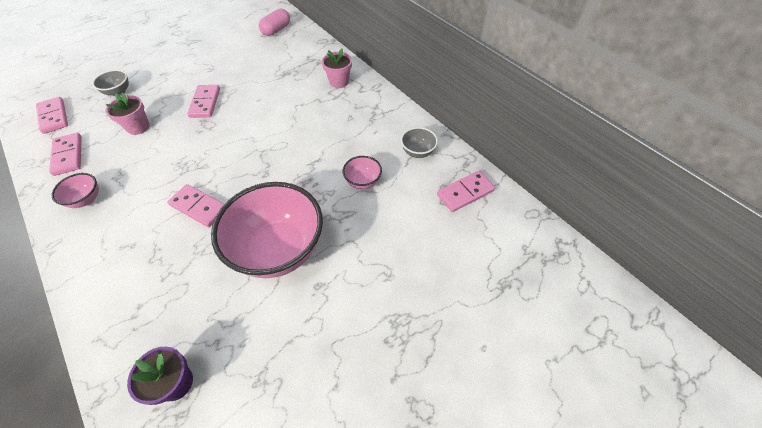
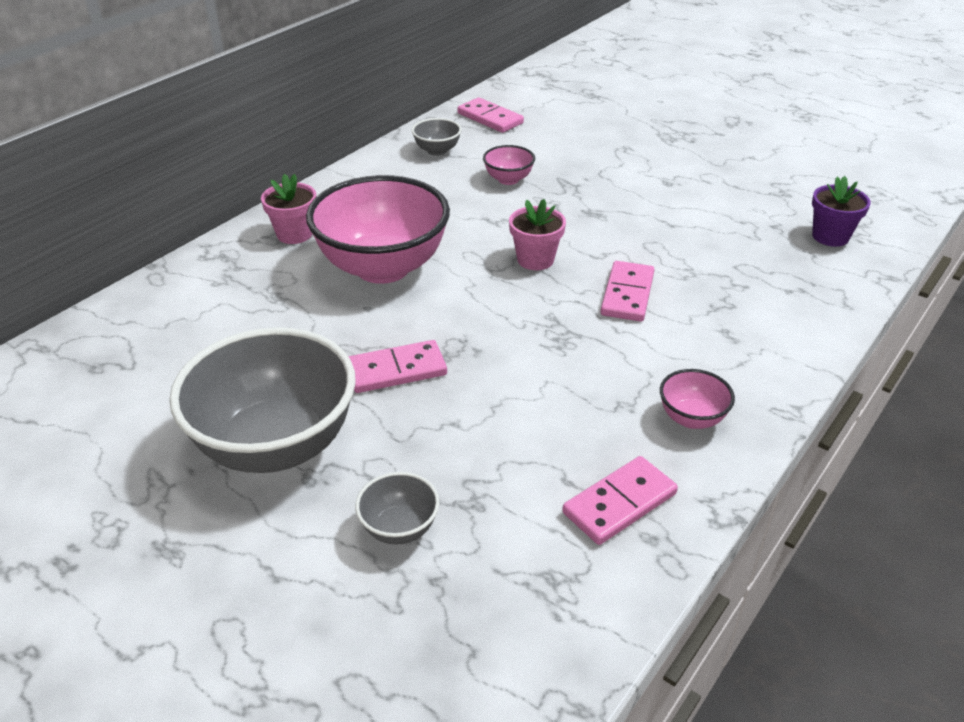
camera: 105 degrees left, 15 degrees down
(54, 117) = (526, 608): pink domino -> none
(138, 127) = (499, 436): pink flower pot -> pink flower pot (535, 259)
(187, 67) = (276, 445): none -> grey bowl
(276, 30) = (107, 350): pink capsule -> none
(279, 250) = (644, 215): pink bowl -> pink bowl (383, 267)

